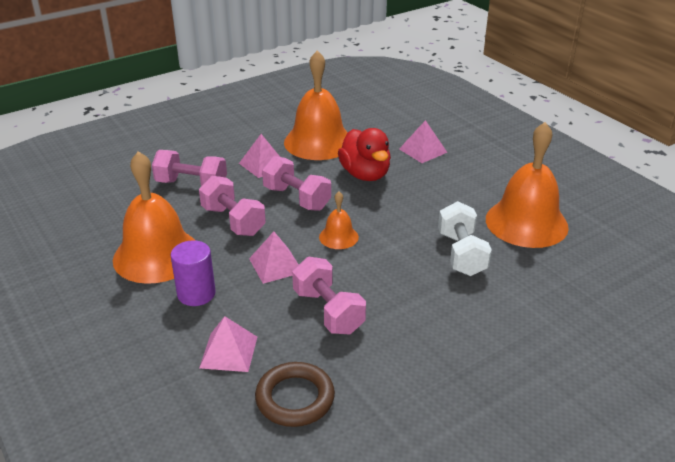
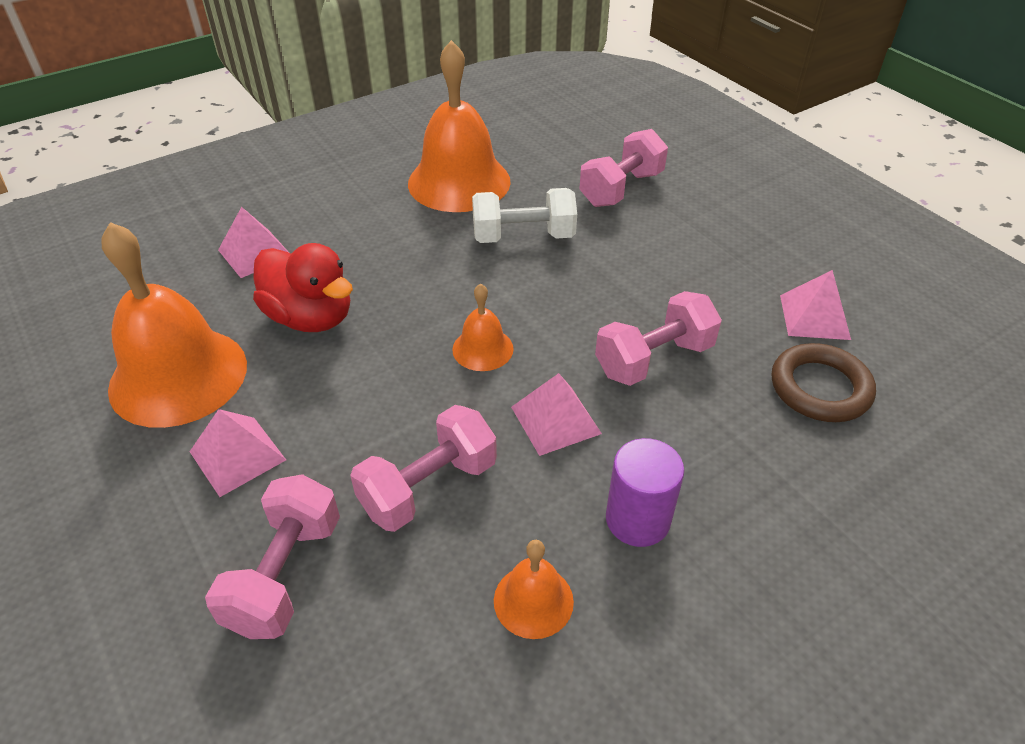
camera: 90 degrees left, 10 degrees up
(156, 255) = (533, 600): orange bell -> orange bell, size x0.47
(228, 352) = (759, 463): pink pyramid -> pink pyramid (814, 317)
(296, 198) = (368, 401): pink dumbbell -> pink dumbbell (621, 189)
(365, 174) = (310, 317): red duck -> red duck turned 60 degrees clockwise

